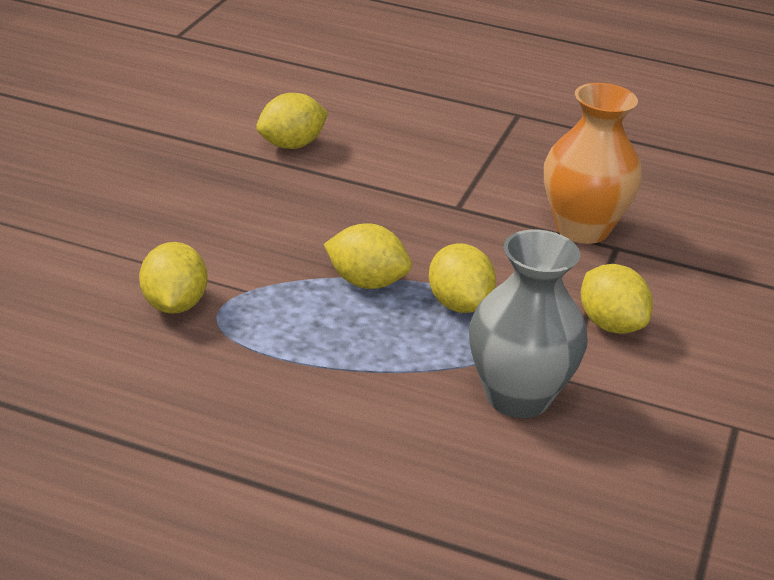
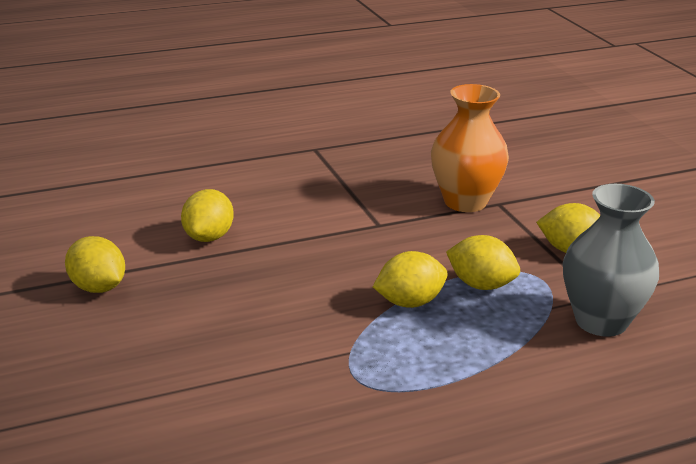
camera: 40 degrees left, 5 degrees down
(174, 305) = (320, 392): yellow lemon -> yellow lemon (98, 287)

